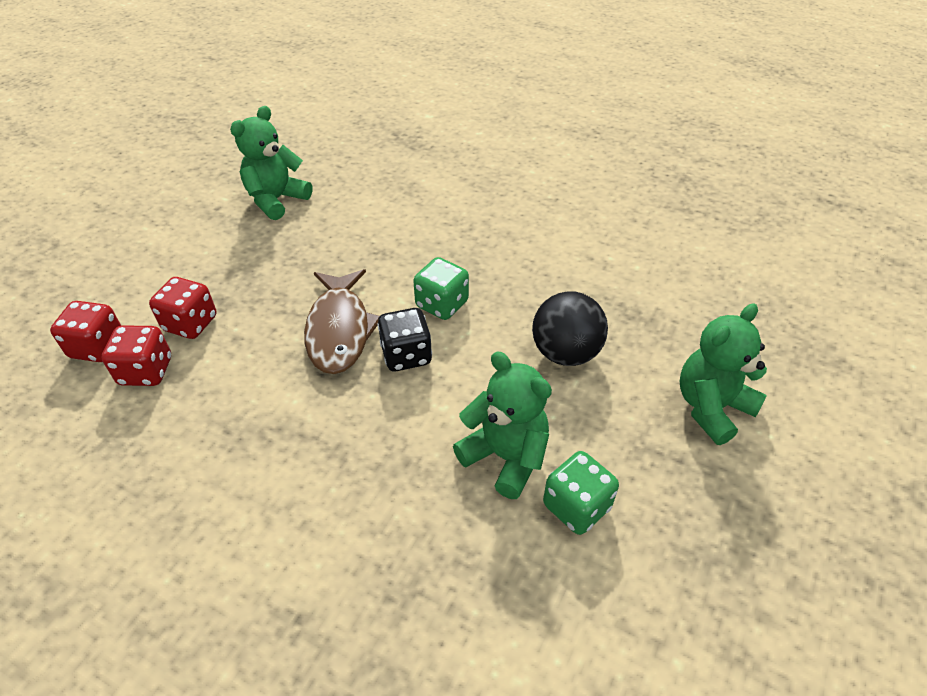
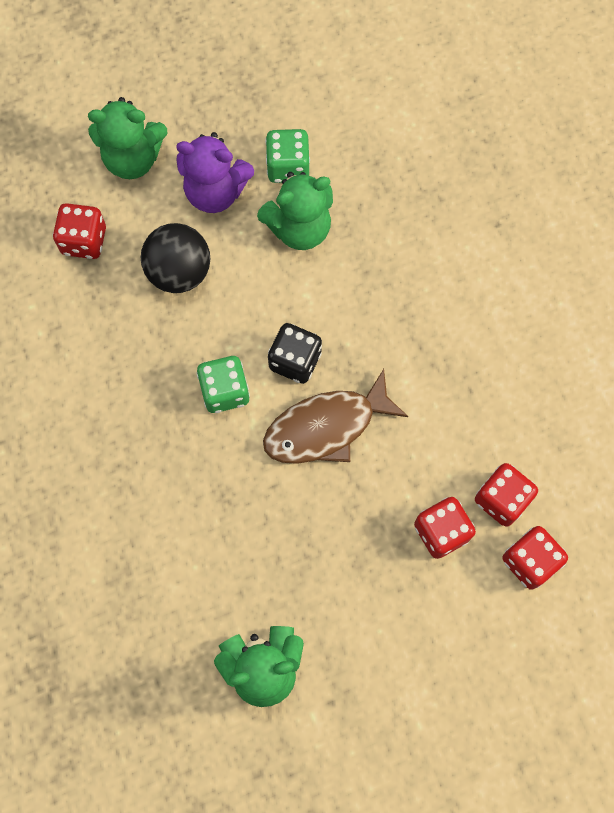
camera: 140 degrees left, 25 degrees up
(339, 330) = (326, 427): brown fish -> brown fish turned 150 degrees counterclockwise
(505, 456) = (299, 228): green teddy bear -> green teddy bear turned 105 degrees counterclockwise
(612, 433) = (215, 192): none -> purple teddy bear
(660, 325) = (84, 241): none -> red dice

